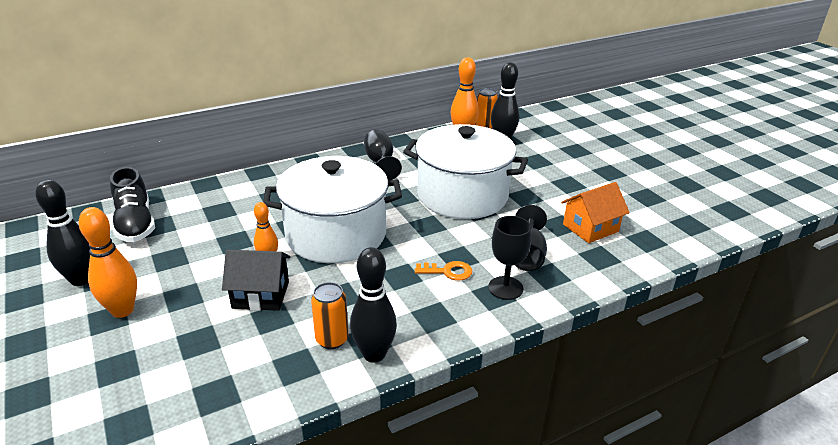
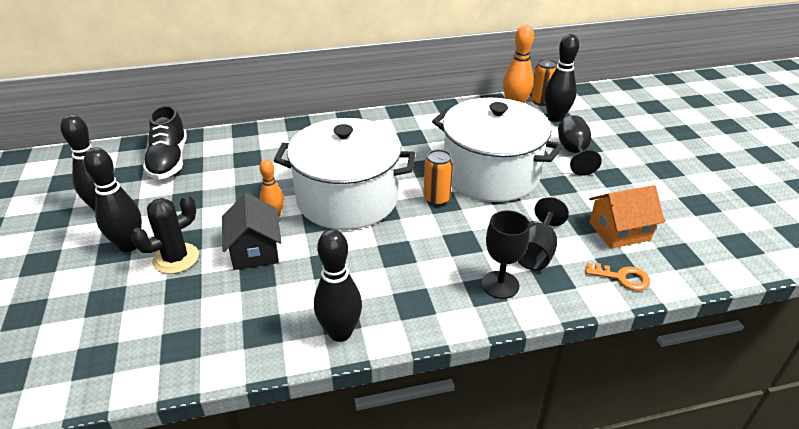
camera: 15 degrees right, 5 degrees up
(122, 310) = (129, 245): orange bowling pin -> black bowling pin
(179, 315) = (176, 258): none -> black cactus
(261, 295) = (255, 251): black house -> black house turned 60 degrees clockwise
(332, 339) = (305, 309): orange can -> orange can (436, 199)
(380, 163) = (418, 127): black goblet -> black goblet (573, 152)
(448, 271) = (446, 256): orange key -> orange key (622, 277)

